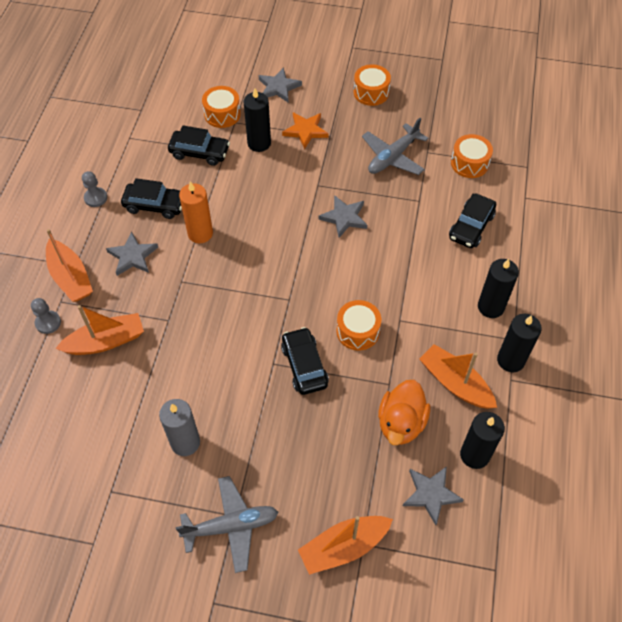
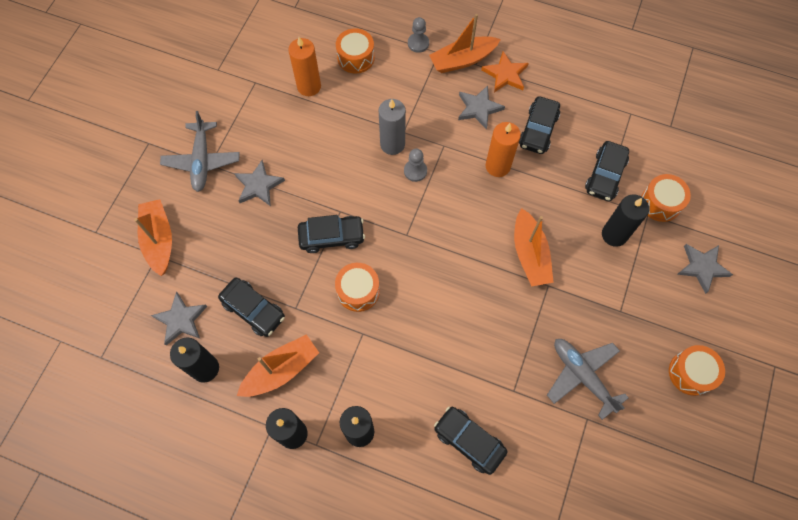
camera: 100 degrees right, 10 degrees up
(95, 198) = (553, 82): grey pawn -> grey pawn (415, 171)
(106, 341) = (391, 84): orange boat -> orange boat (530, 254)
(114, 427) = (309, 86): none -> orange candle
(185, 442) = (281, 135): grey candle -> grey candle (392, 144)
(305, 131) = (630, 286): orange star -> orange star (505, 74)
(344, 217) = (500, 304): grey star -> grey star (258, 185)
(401, 423) = (253, 310): orange duck -> black car
(469, 163) = (564, 466): orange drum -> orange drum (356, 58)

